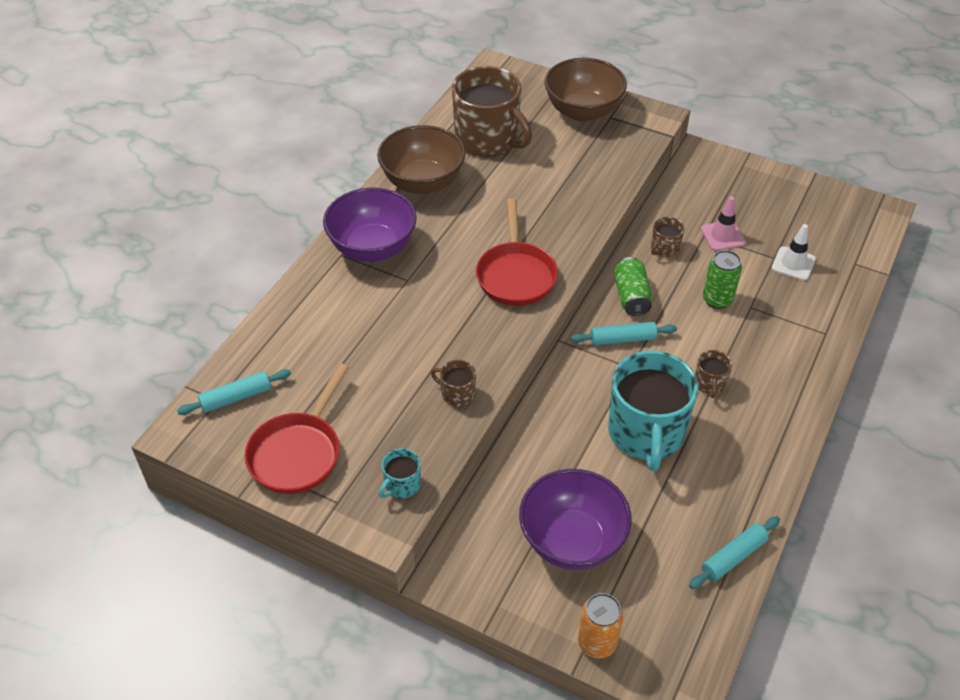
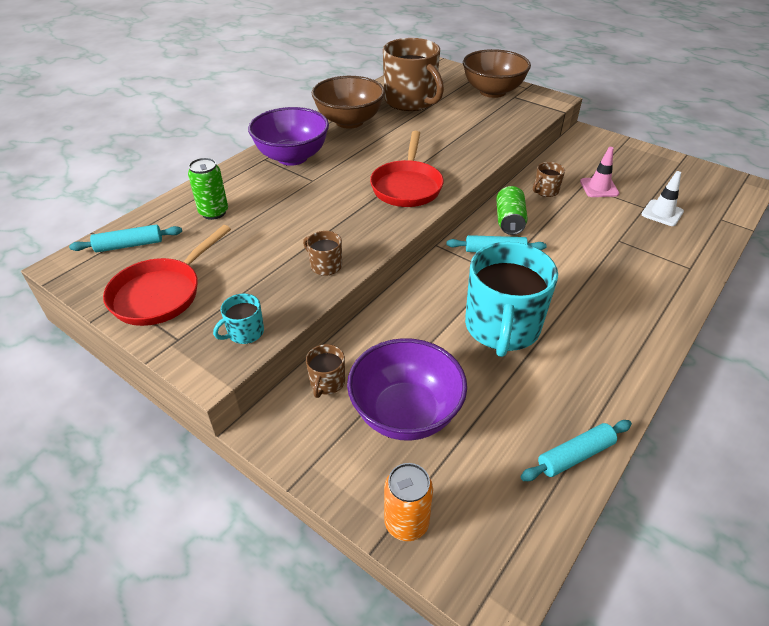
camera: 10 degrees right, 5 degrees down
(710, 384) = (571, 295): brown mug -> brown mug (327, 382)
(717, 300) = (588, 231): green can -> green can (214, 212)

